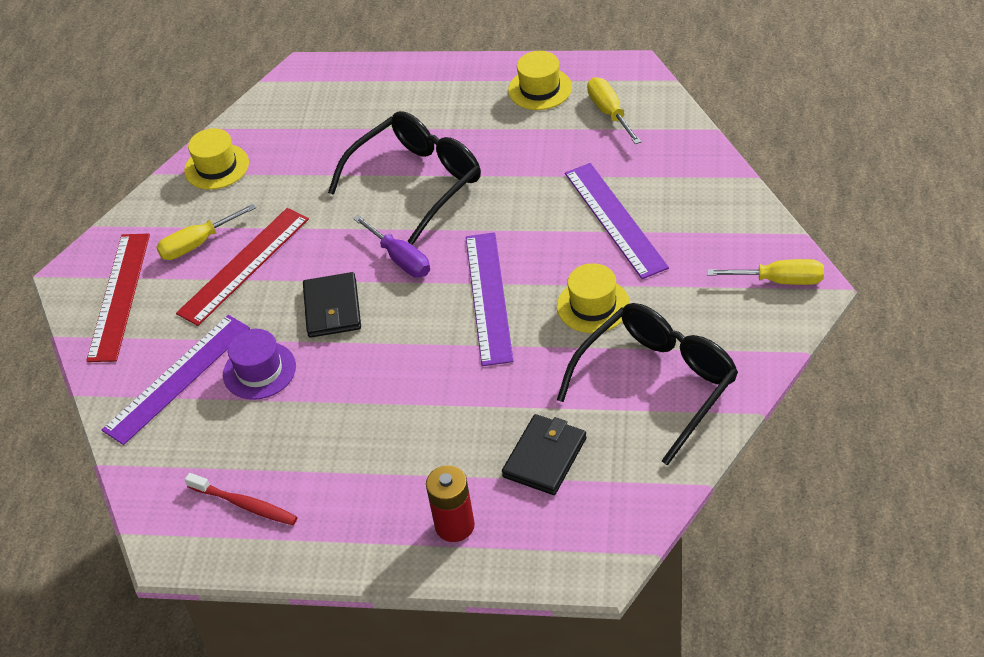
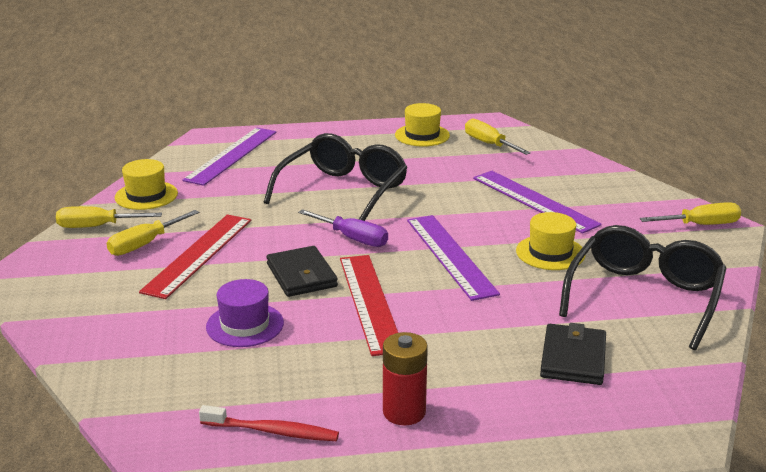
camera: 20 degrees left, 20 degrees down
(119, 296) = (72, 286): red ruler -> red ruler (370, 302)
(159, 211) = (97, 226): none -> yellow screwdriver
(177, 378) = (157, 339): purple ruler -> purple ruler (231, 155)
(454, 525) = (513, 421): red battery -> red battery (404, 412)

